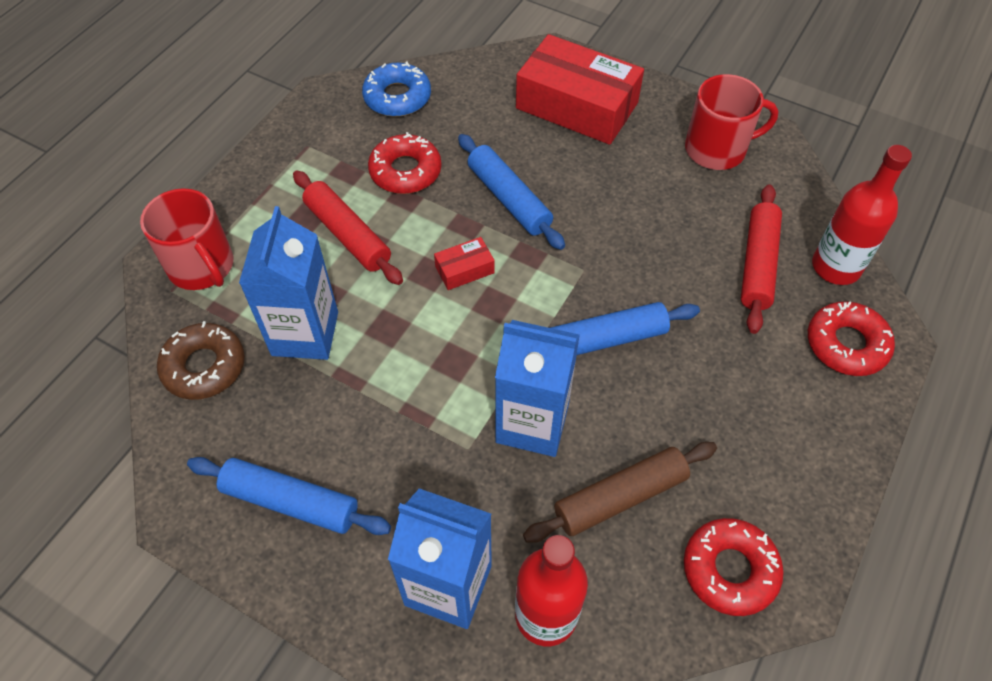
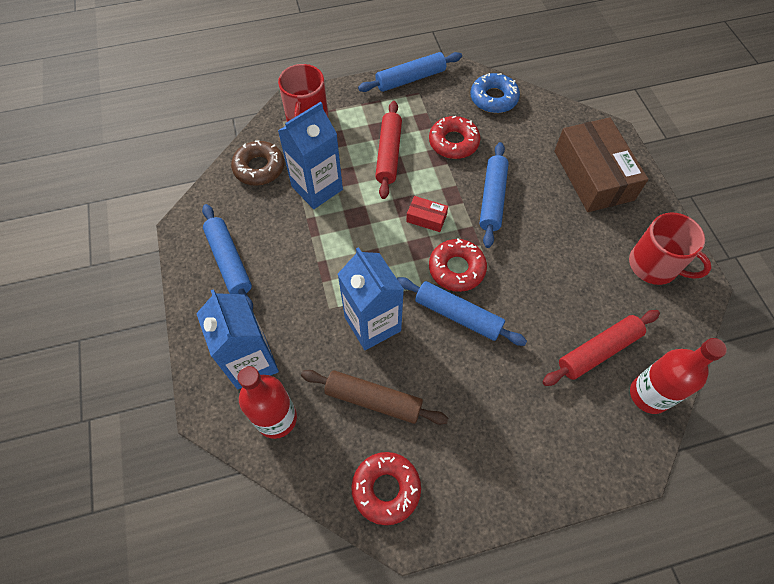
camera: 45 degrees right, 5 degrees up
(281, 137) = (410, 79): none -> blue rolling pin
(577, 105) = (593, 175): red box -> brown box
(846, 344) = (599, 442): red donut -> red donut (456, 269)

